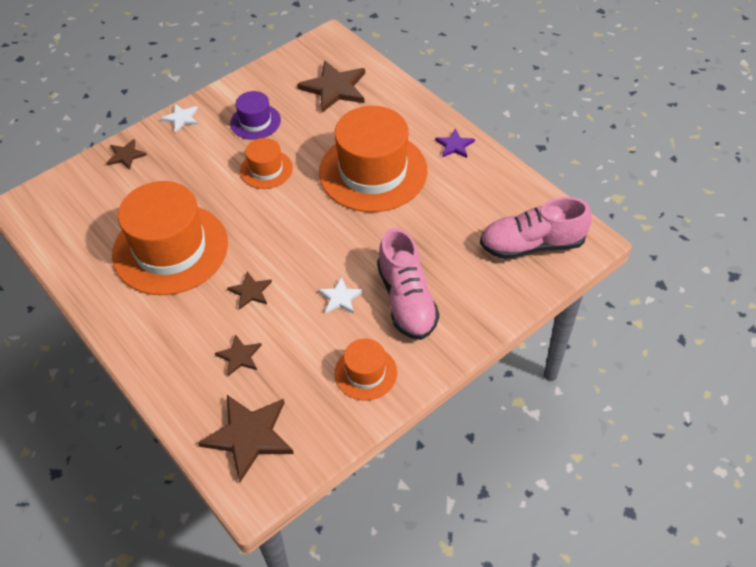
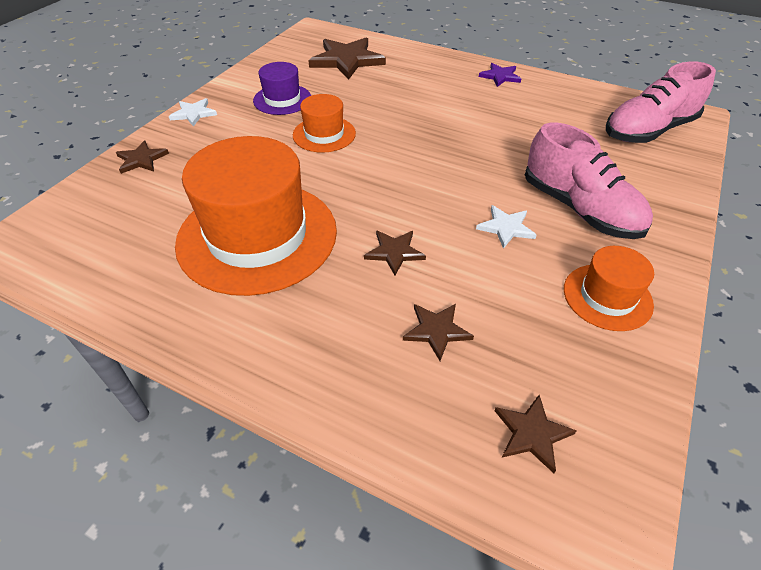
camera: 25 degrees left, 5 degrees down
(249, 436) = (532, 433): brown star -> brown star, size x0.53
(373, 171) = (440, 111): orange hat -> none

